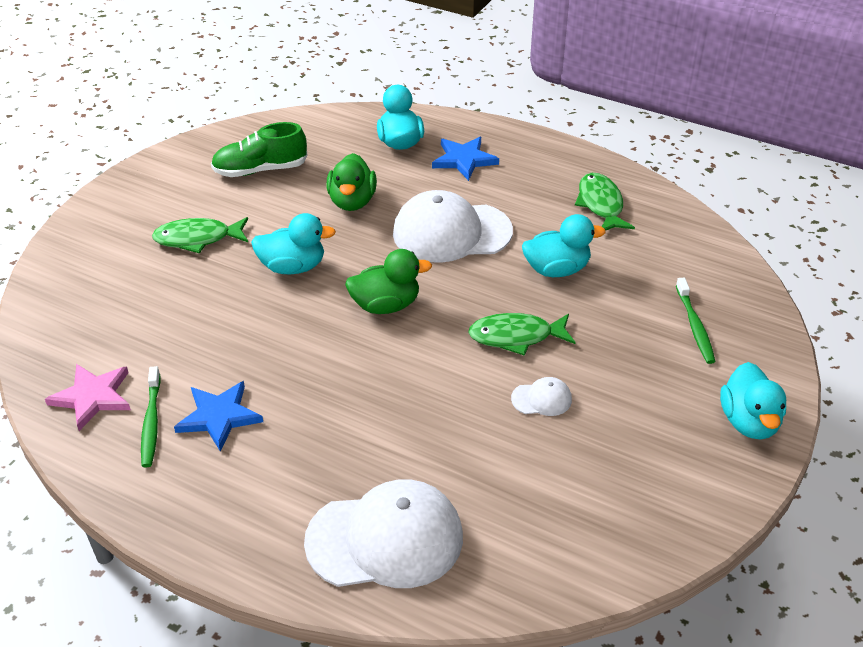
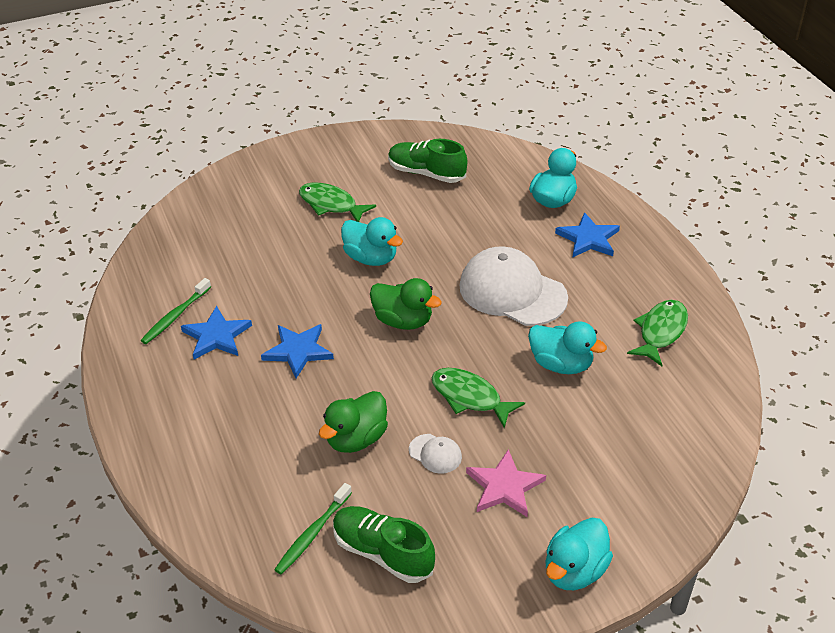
camera: 40 degrees right, 0 degrees up
(92, 397) = (160, 280): pink star -> pink star (504, 487)
(318, 384) = (298, 351): none -> blue star
(352, 201) = (465, 230): green duck -> green duck (356, 439)
(385, 539) = (227, 480): white cap -> none
(594, 508) = (382, 553): none -> green shoe
(694, 326) = (621, 472): green toothbrush -> green toothbrush (313, 533)

